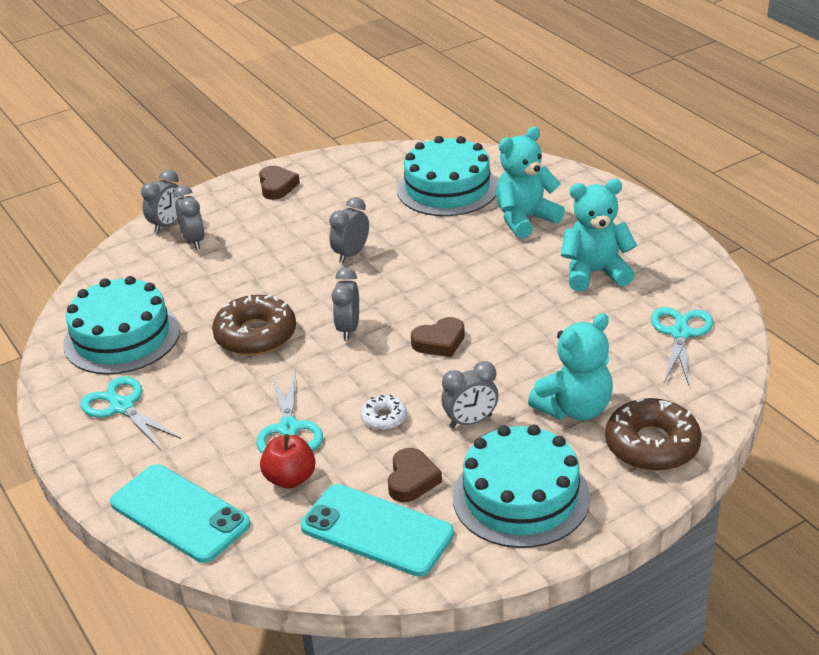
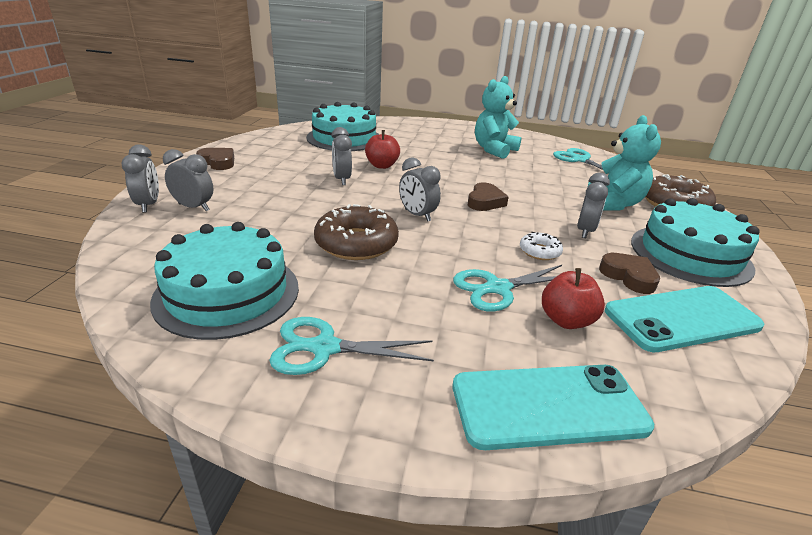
camera: 50 degrees left, 5 degrees down
(289, 429) = (497, 288): turquoise scissors -> turquoise scissors turned 120 degrees clockwise
(419, 249) = (382, 165): none -> red apple
(525, 219) = (415, 140): turquoise teddy bear -> none

